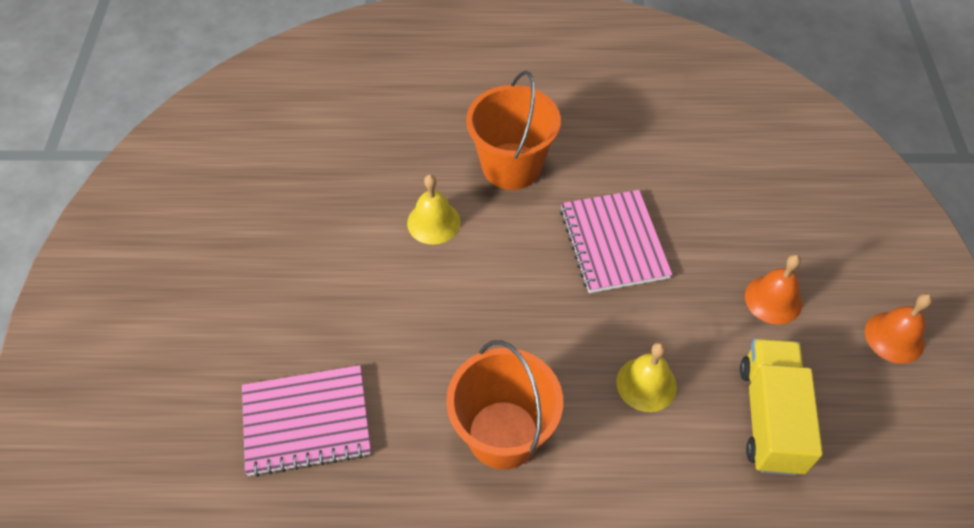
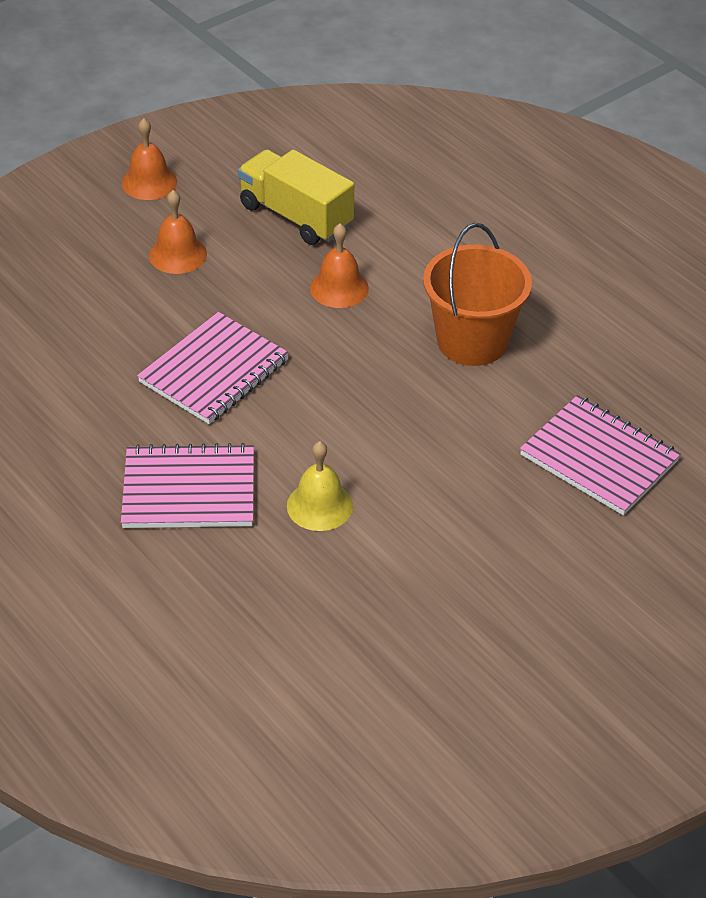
camera: 130 degrees left, 10 degrees down
(511, 166) = (189, 490): orange bucket -> pink notebook
(646, 384) = (339, 288): yellow bell -> orange bell
(770, 417) = (296, 216): yellow truck -> yellow truck turned 75 degrees clockwise

